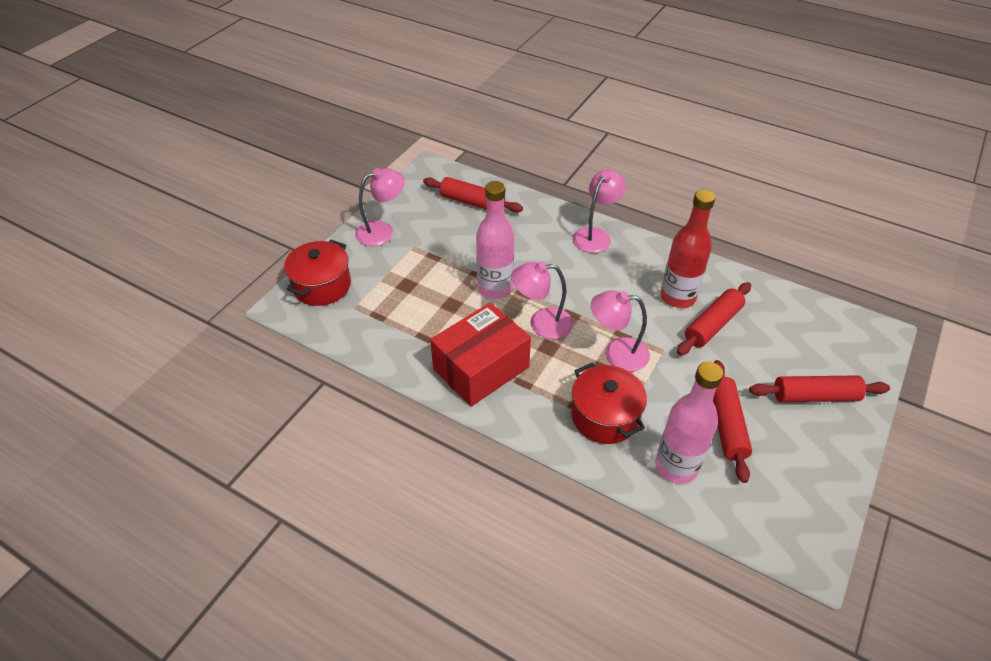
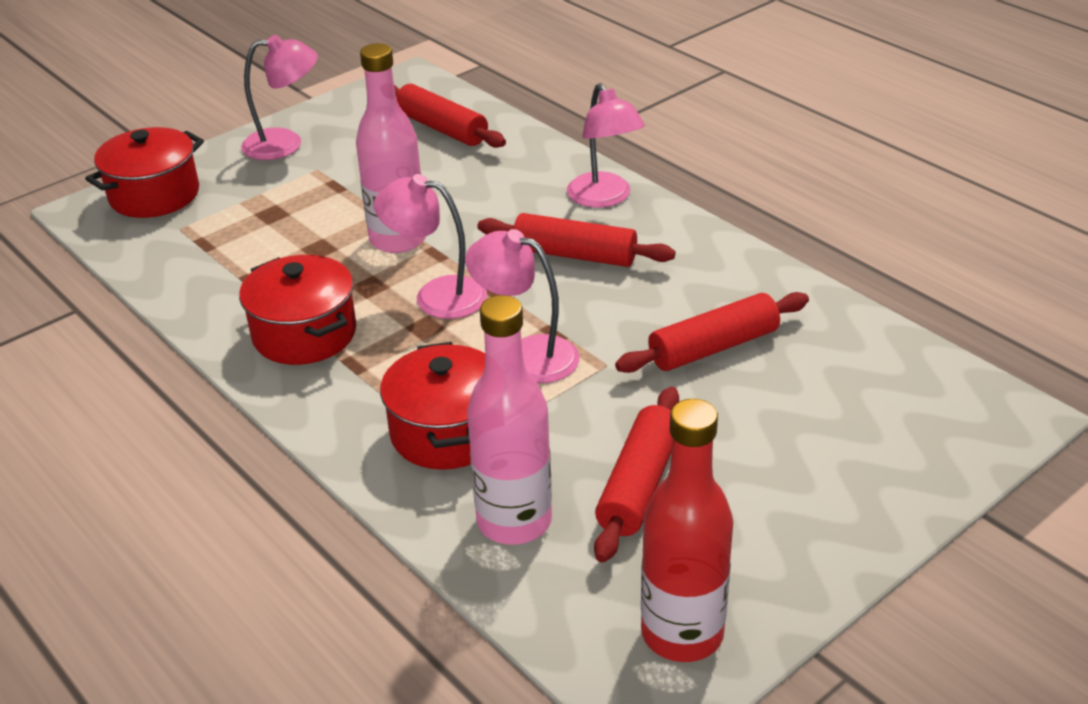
camera: 20 degrees right, 10 degrees down
(481, 368) = (304, 334): red box -> red pot
(596, 235) = (604, 198): pink lamp -> pink lamp turned 105 degrees clockwise
(677, 297) = (681, 300): red bottle -> red bottle (682, 634)
(815, 396) = (824, 478): red rolling pin -> red rolling pin (575, 255)

